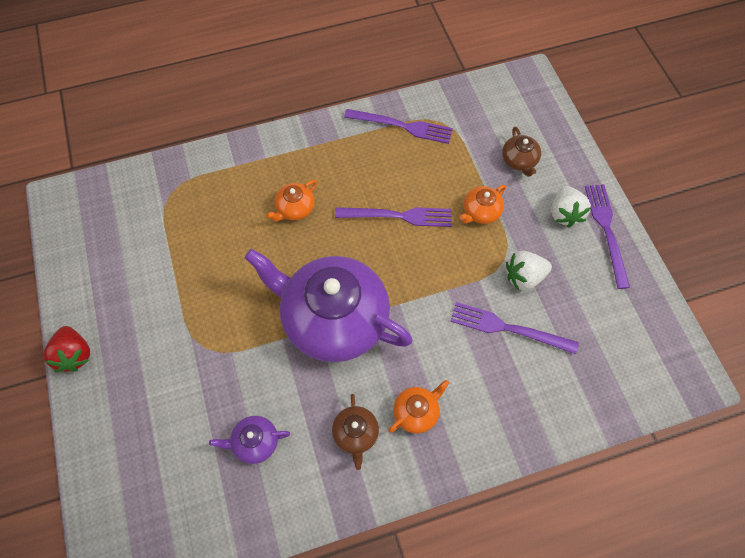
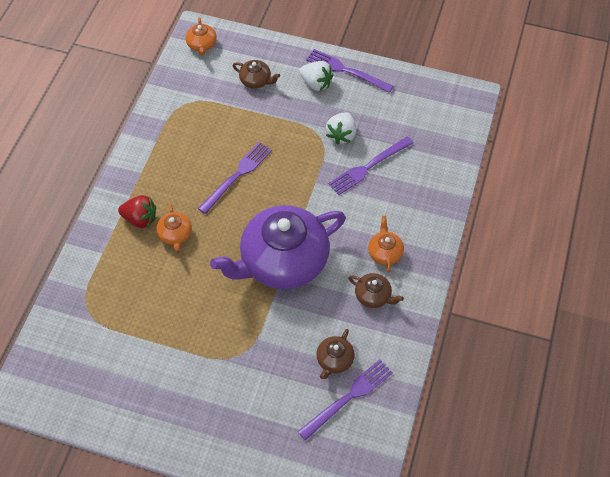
camera: 55 degrees left, 5 degrees down
(74, 355) = (174, 448): red strawberry -> red strawberry (140, 219)
(255, 442) = (334, 360): purple teapot -> brown teapot
(402, 126) = (167, 128): purple fork -> purple fork (348, 397)
(481, 212) = (275, 127): orange teapot -> orange teapot (202, 45)

